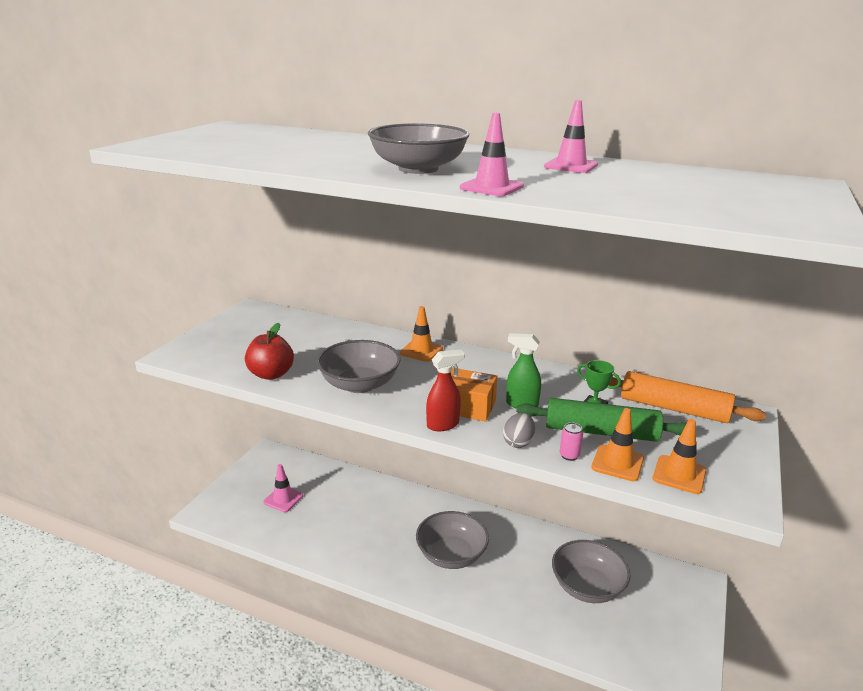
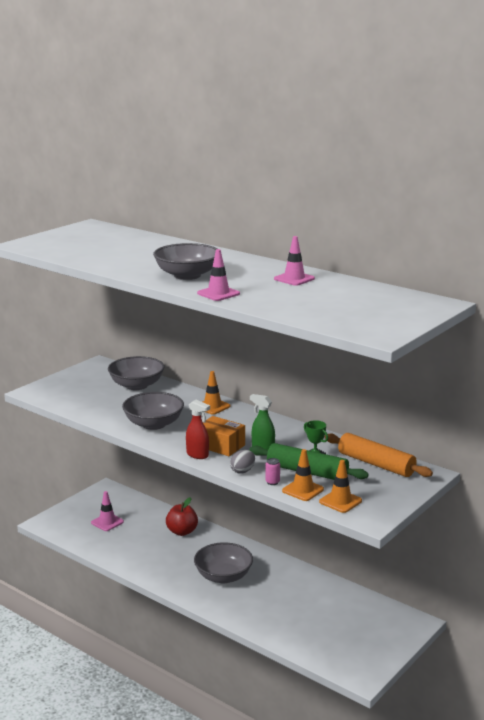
camera: 15 degrees right, 5 degrees down
(271, 374) = (94, 411): red apple -> red apple (182, 532)
(443, 425) = (197, 455): red spray bottle -> red spray bottle turned 45 degrees clockwise
(587, 587) = (321, 611): grey bowl -> grey bowl (136, 385)

